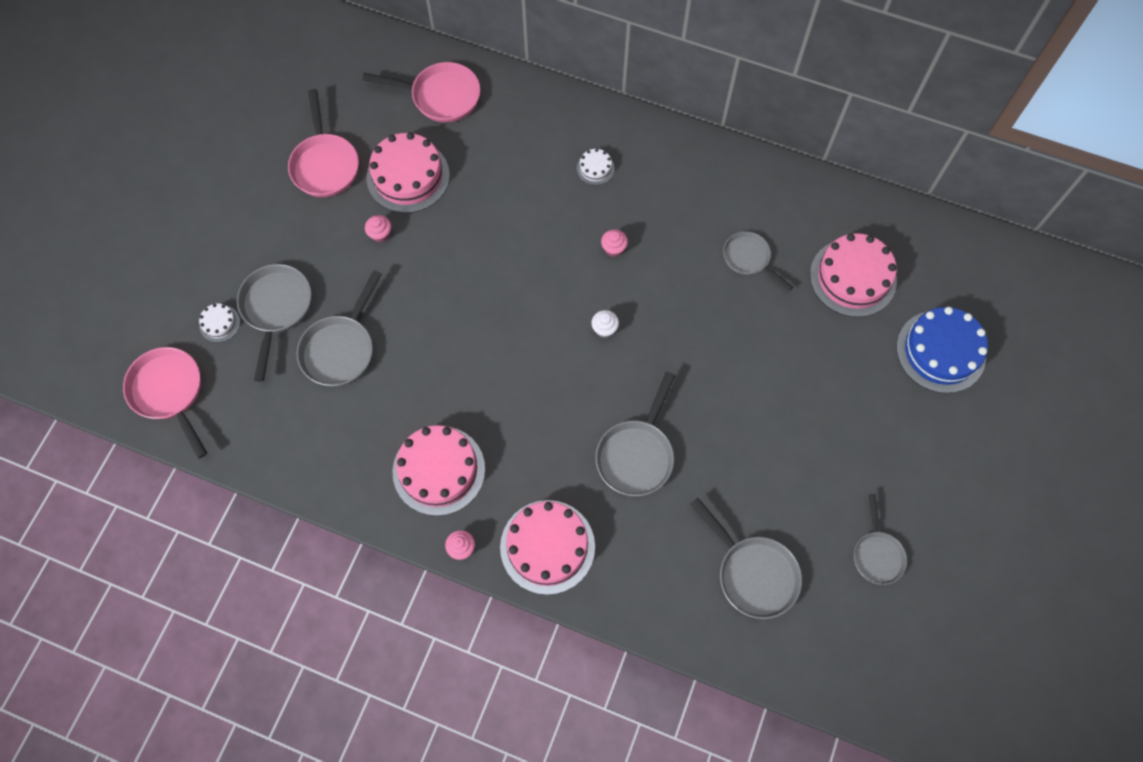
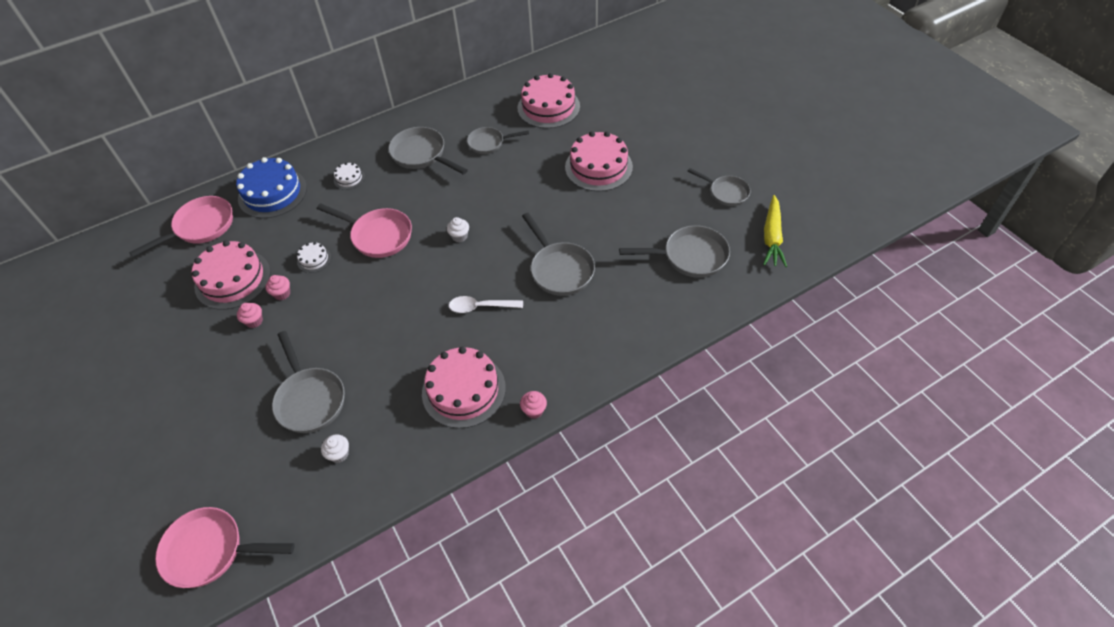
camera: 50 degrees left, 15 degrees down
(220, 323) = (197, 474): white cake -> white cake (314, 259)
(276, 309) = (231, 425): grey pan -> grey pan (421, 155)
(309, 417) = (339, 454): none -> white cupcake
(325, 164) = (162, 324): pink pan -> pink pan (378, 236)
(537, 415) = (481, 307): none -> white spoon
(547, 546) = (578, 356): pink cake -> pink cake (598, 167)
(613, 249) = (412, 200): pink cupcake -> pink cupcake (282, 294)
(848, 644) = (772, 237): none -> yellow carrot
(940, 351) = (628, 98): blue cake -> blue cake (272, 193)

